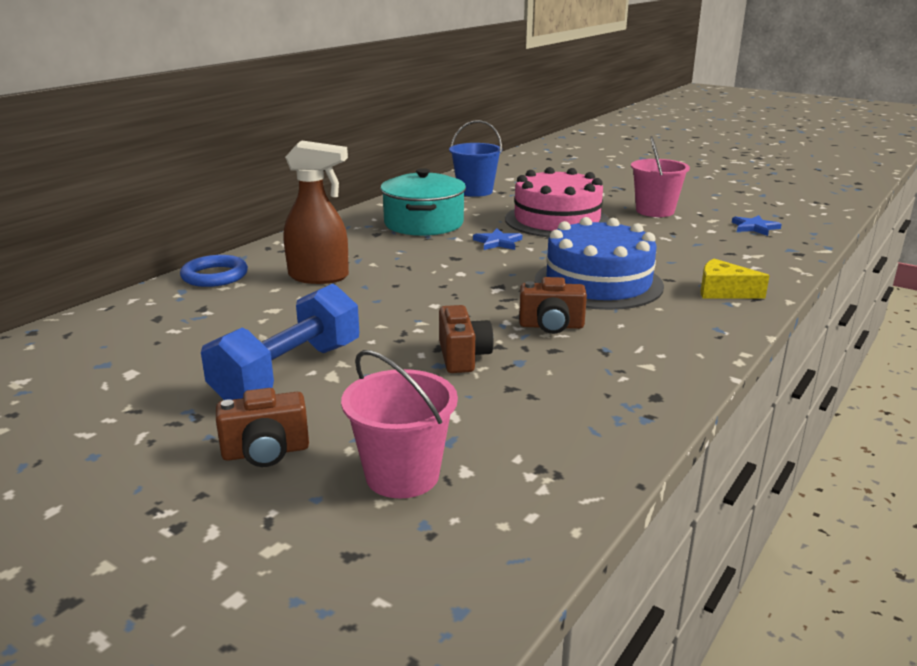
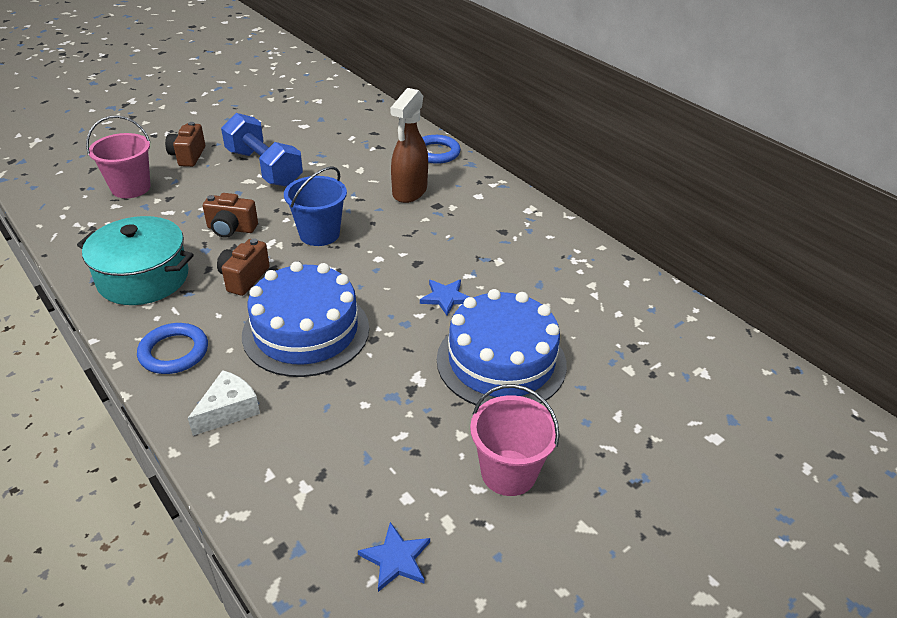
camera: 105 degrees right, 15 degrees up
(424, 223) = (523, 263): turquoise pot -> turquoise pot (143, 278)
(475, 191) = (639, 324): blue bucket -> blue bucket (319, 234)
(557, 220) = (501, 361): pink cake -> blue cake
(694, 331) = (174, 352): none -> blue ring
(723, 292) = (228, 410): yellow cheese -> white cheese

